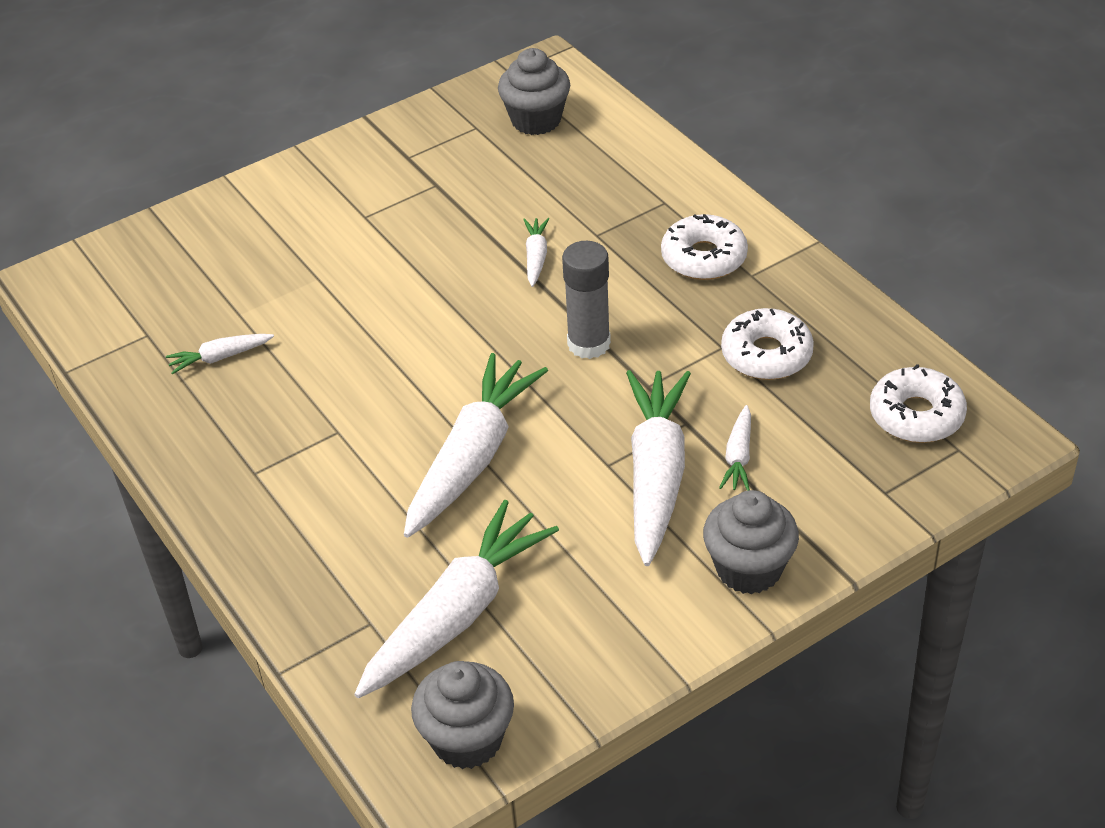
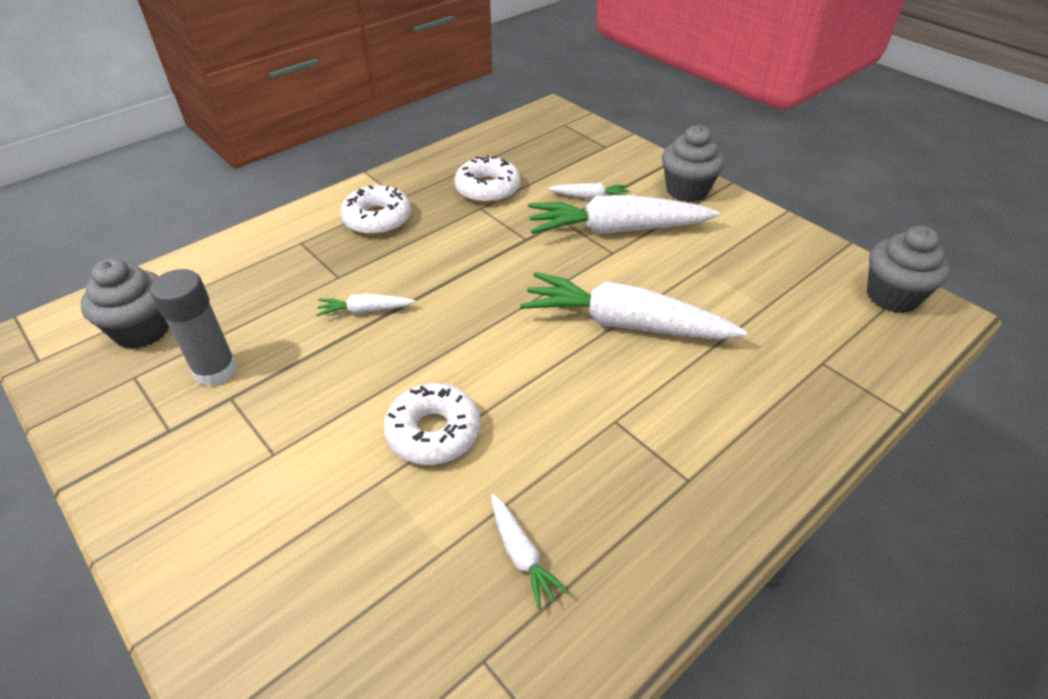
camera: 100 degrees left, 0 degrees up
(456, 615) = (789, 314): white carrot -> none
(589, 344) = (481, 271): grey glue stick -> grey glue stick (215, 370)
(916, 415) = (538, 136): white donut -> white donut (433, 432)

